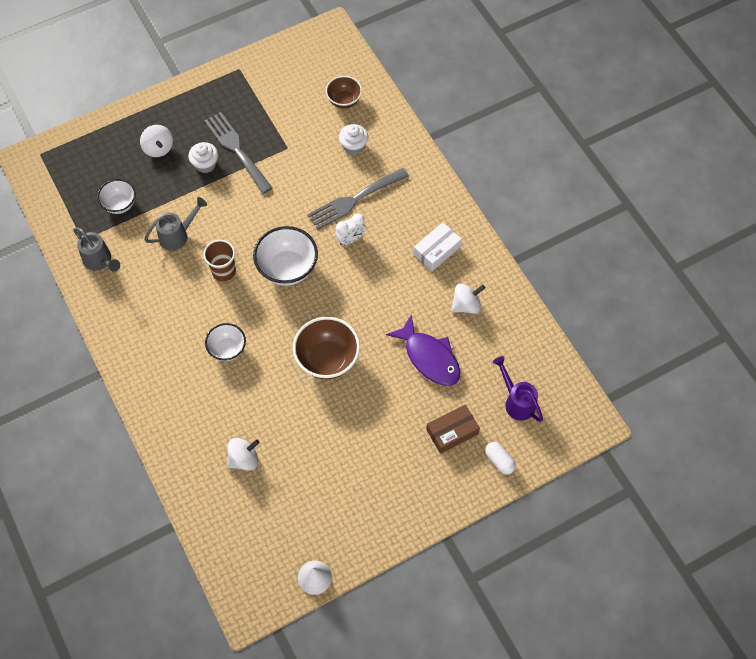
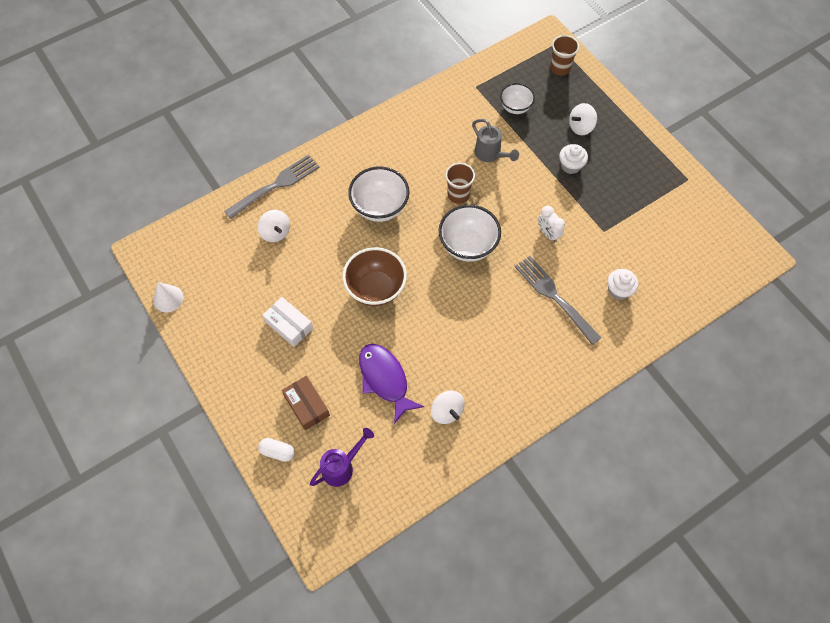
camera: 85 degrees right, 0 degrees up
(76, 155) = (560, 68): none -> brown cup
(100, 261) = (456, 102): grey watering can -> none
(227, 349) = (380, 207): white bowl -> white bowl, size x1.63
(237, 150) = (591, 189): grey fork -> grey fork (275, 186)
(344, 101) = (673, 276): brown bowl -> none
(351, 239) = (508, 297): white clock -> white clock (548, 234)
(429, 357) = (385, 379): purple fish -> purple fish turned 105 degrees clockwise
(437, 250) = (507, 379): white box -> white box (289, 325)
(499, 460) = (277, 452): white capsule -> white capsule turned 60 degrees clockwise

